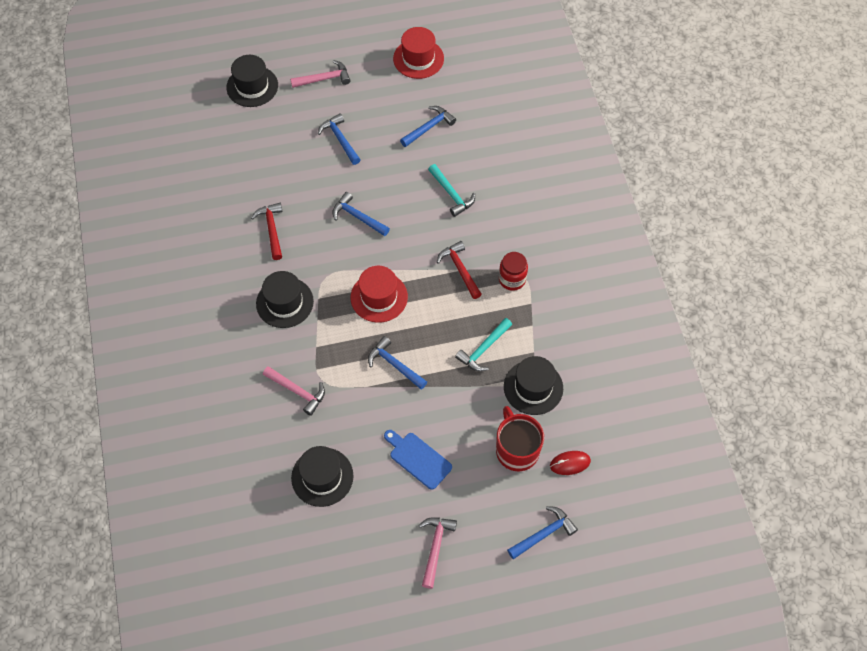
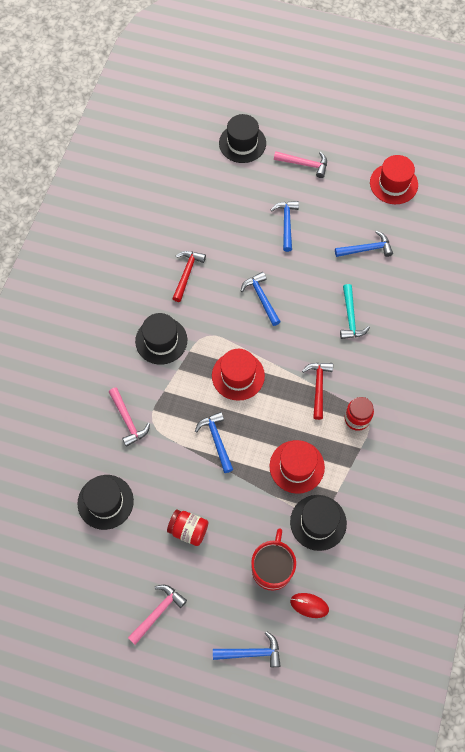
camera: 30 degrees right, 5 degrees up
(418, 459) = (188, 530): blue cutting board -> red jar
(483, 349) = (297, 466): turquoise hammer -> red hat

